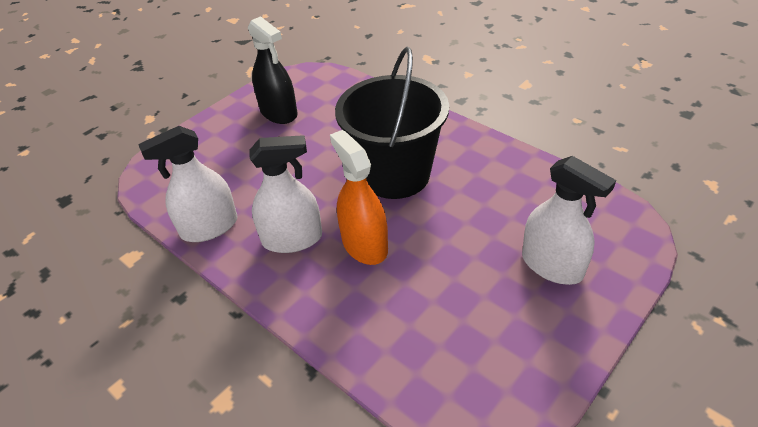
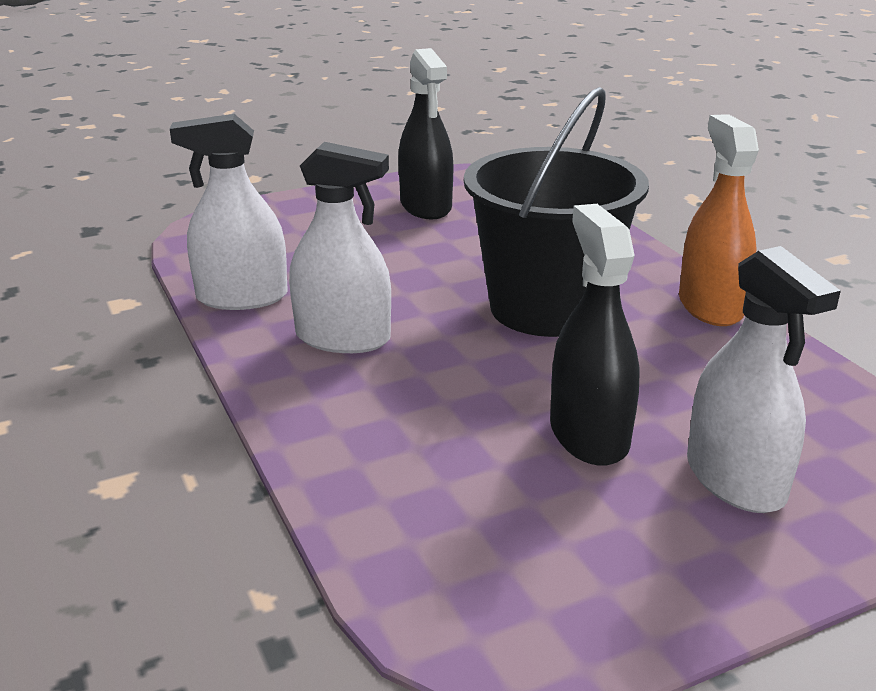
camera: 20 degrees right, 15 degrees down
(364, 245) = (442, 372): orange spray bottle -> orange spray bottle (710, 306)
(466, 262) = (589, 435): none -> black spray bottle

